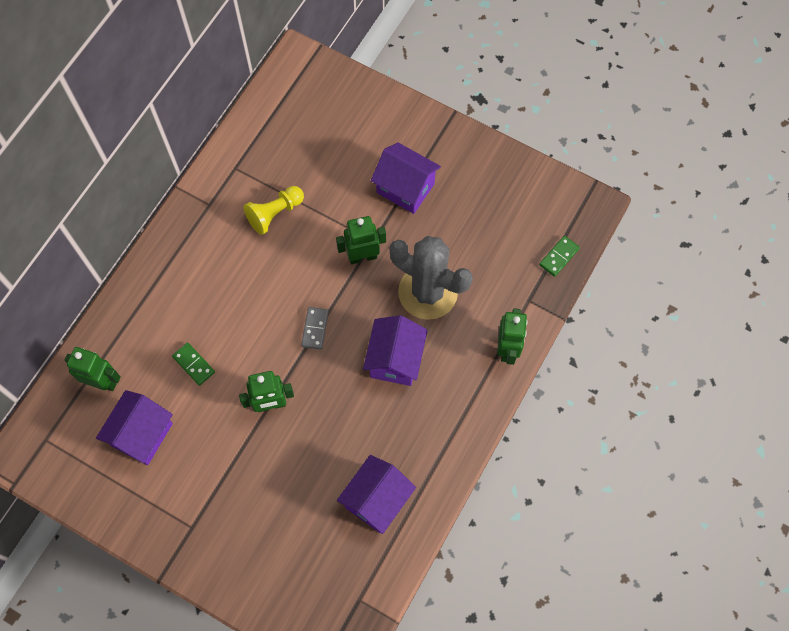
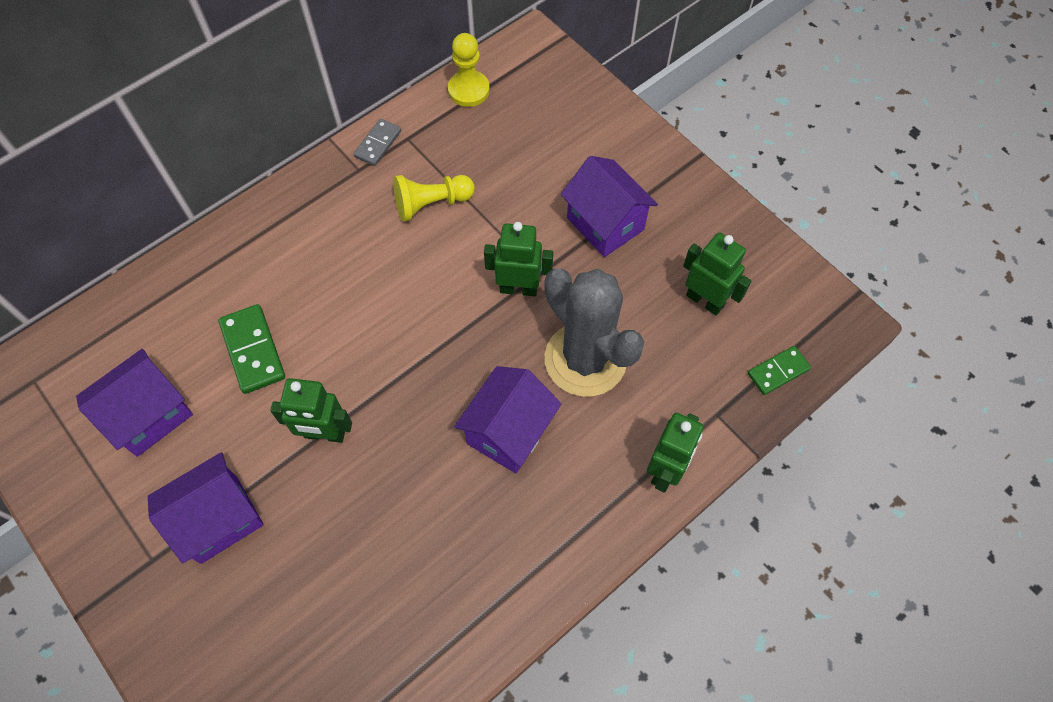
camera: 20 degrees right, 5 degrees down
(102, 381) = (135, 334): green robot -> green robot (705, 300)
(194, 364) = (253, 350): green domino -> green domino, size x1.53
(265, 114) = (468, 90): none -> yellow pawn
(315, 329) = (422, 357): grey domino -> grey domino (378, 144)
(376, 500) = (408, 615): purple house -> purple house (219, 519)

